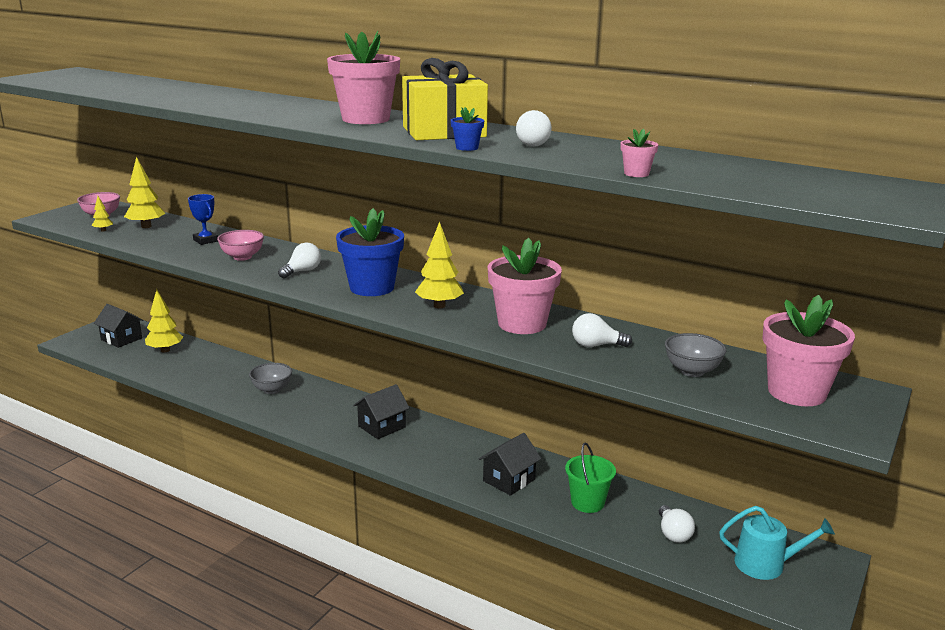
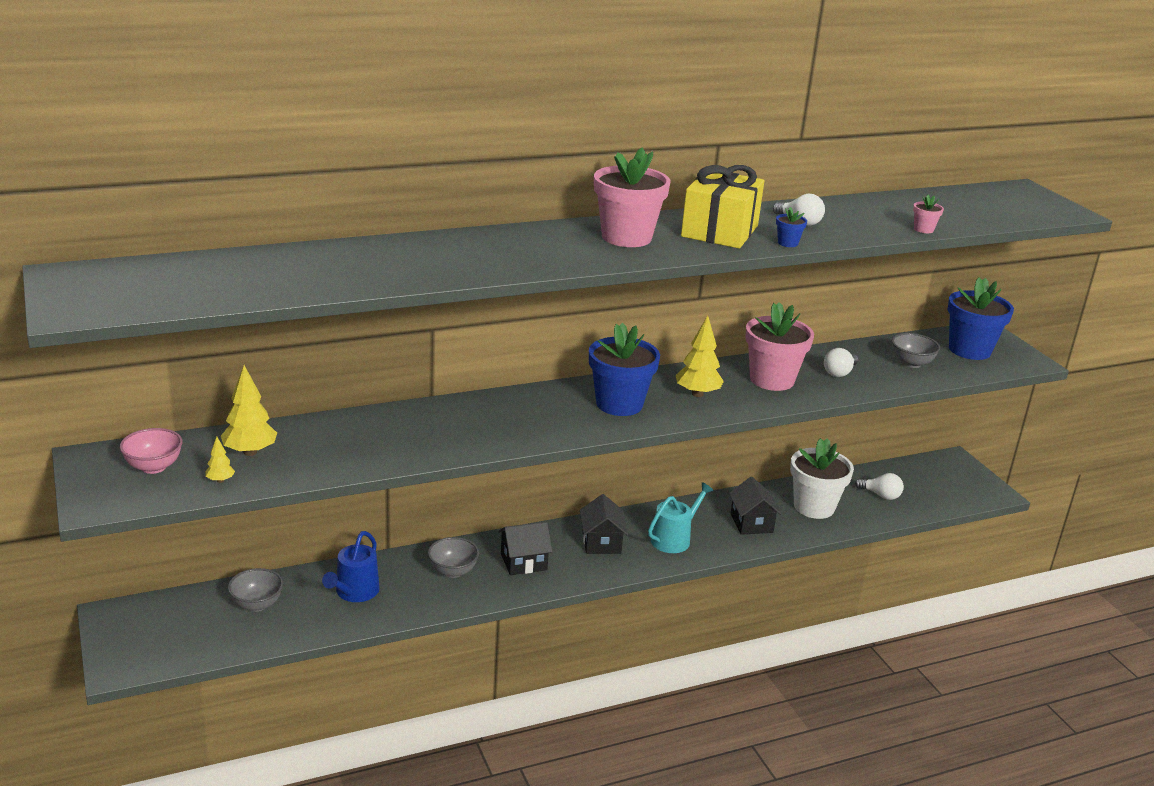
camera: 55 degrees left, 5 degrees up
(121, 339) = (175, 625): black house -> black house (523, 562)
(165, 350) = (257, 604): yellow tree -> grey bowl
(205, 240) = (361, 435): blue trophy -> none
(210, 370) = (354, 592): none -> blue watering can
(242, 257) = (447, 432): pink bowl -> none
(302, 271) = (533, 418): white light bulb -> none
(587, 502) = (814, 507): green bucket -> white flower pot
(766, 564) = (940, 483): turquoise watering can -> turquoise watering can (674, 539)
(796, 392) = (969, 350): pink flower pot -> blue flower pot

